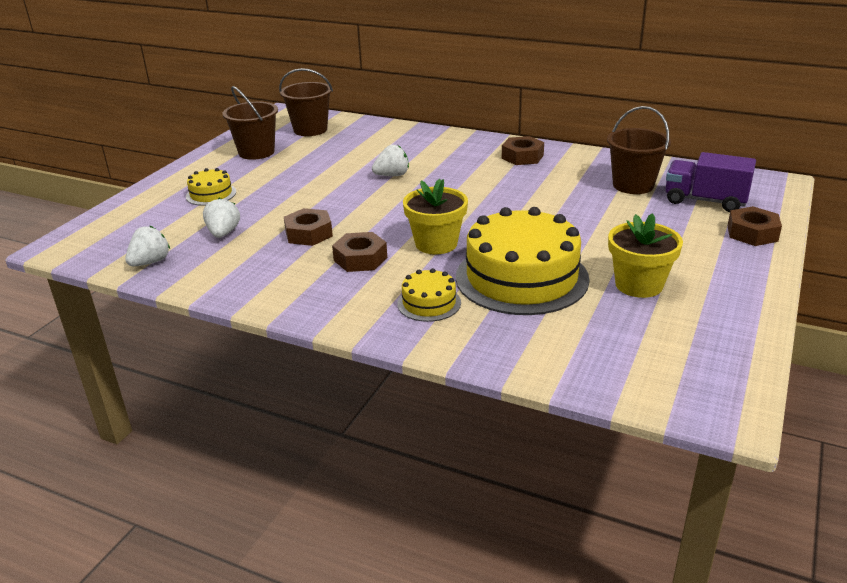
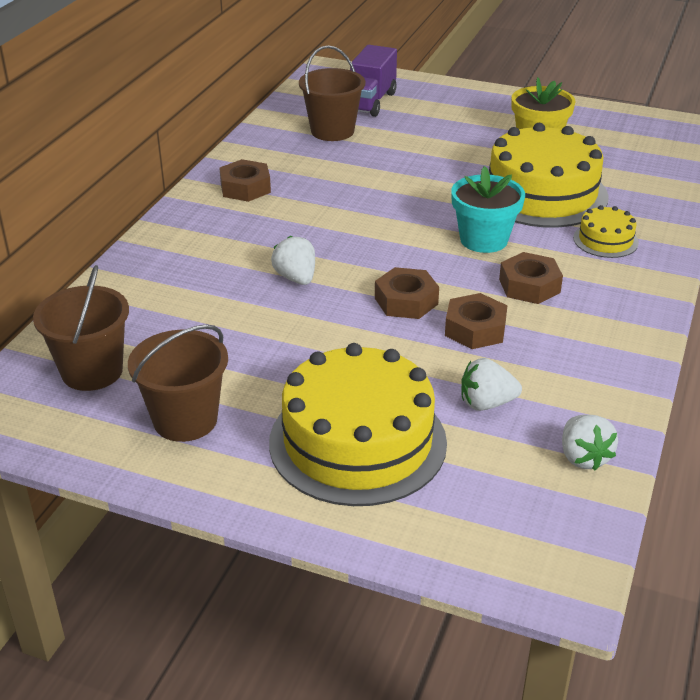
camera: 95 degrees left, 5 degrees up
(150, 262) = (583, 457): white strawberry -> white strawberry turned 135 degrees counterclockwise
(211, 194) = (357, 442): yellow cake -> yellow cake, size x2.16
(436, 244) = (483, 240): yellow flower pot -> turquoise flower pot
(752, 233) = (433, 91): brown nut -> brown nut (406, 301)

